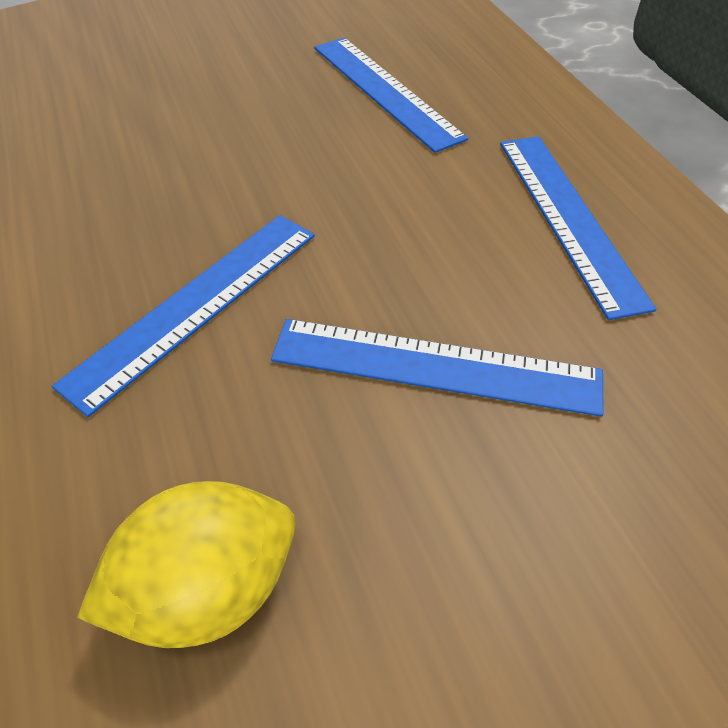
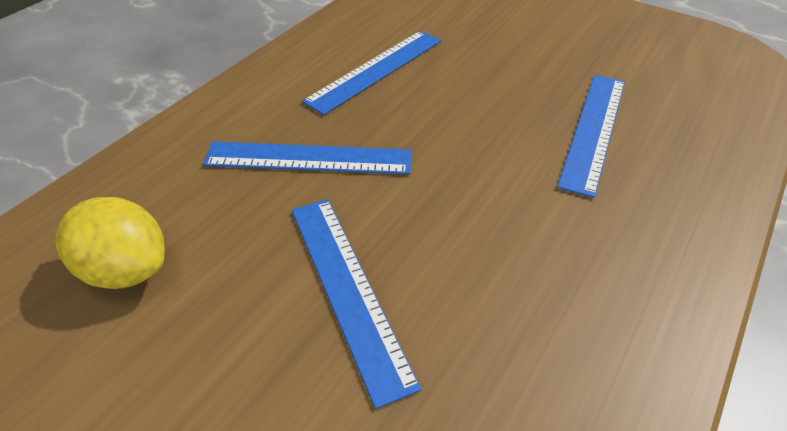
camera: 55 degrees right, 5 degrees down
(569, 218) = (572, 299): blue ruler -> blue ruler (376, 70)

